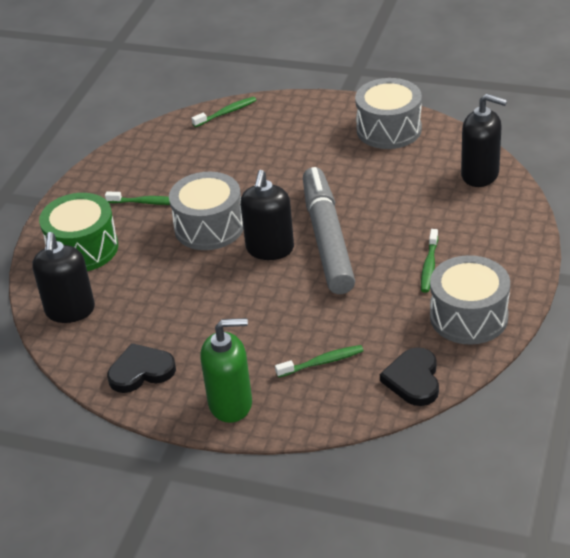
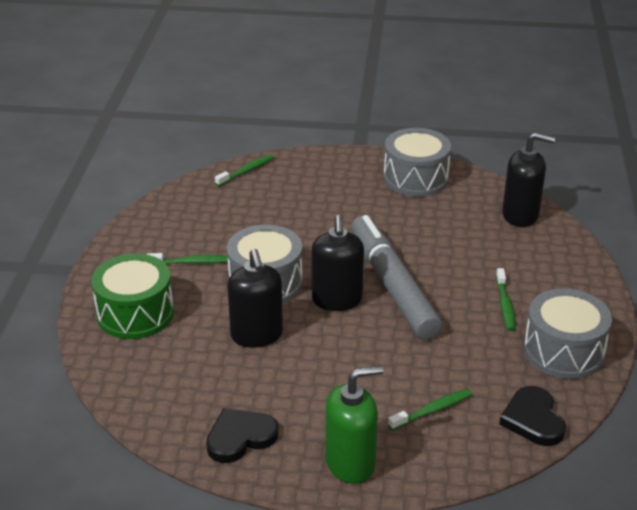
camera: 15 degrees left, 5 degrees down
(70, 311) = (140, 380): black soap dispenser -> black soap dispenser (257, 335)

